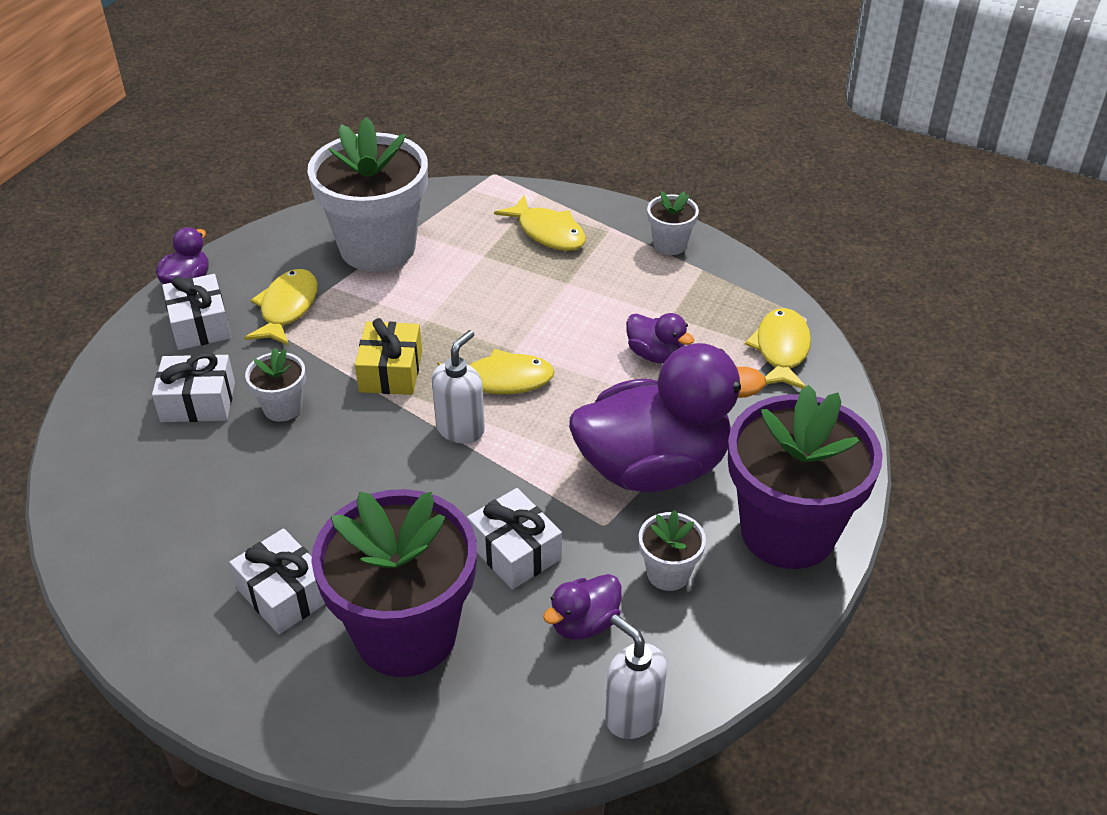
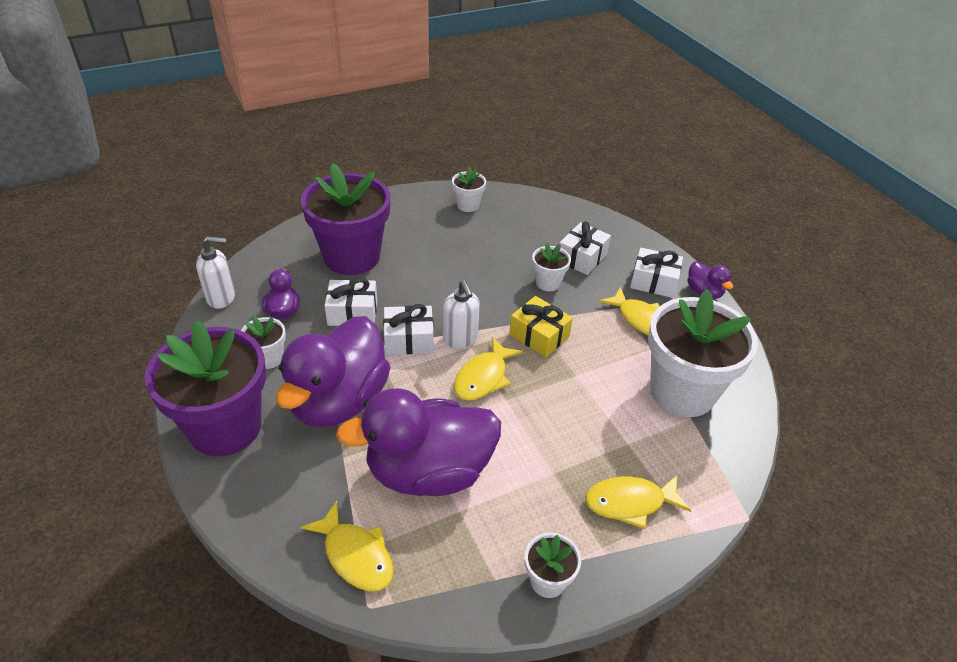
camera: 125 degrees right, 0 degrees up
(152, 582) = (468, 205): none -> white flower pot
(284, 594) = (418, 234): white gift -> white gift (409, 339)
(655, 355) = (429, 472): purple duck -> purple duck, size x2.29

